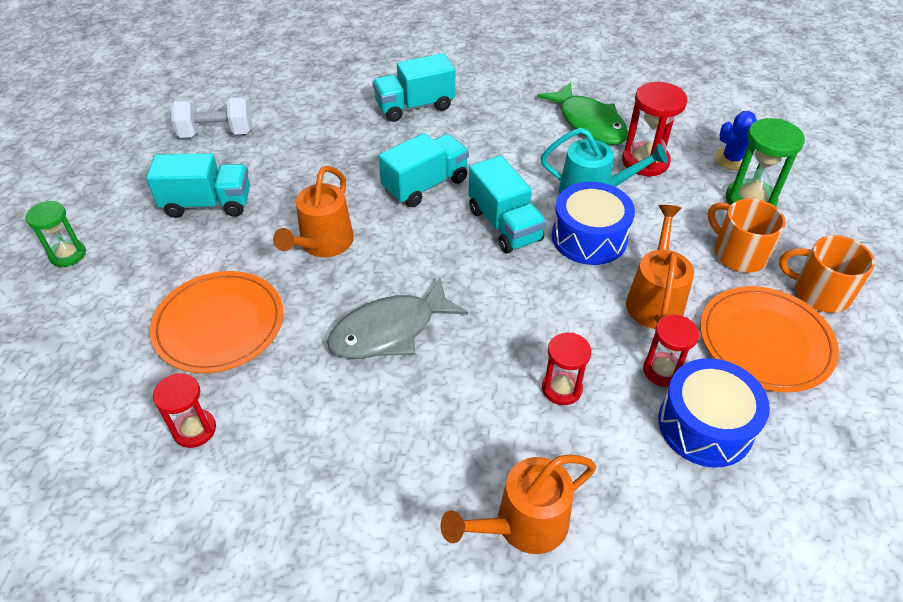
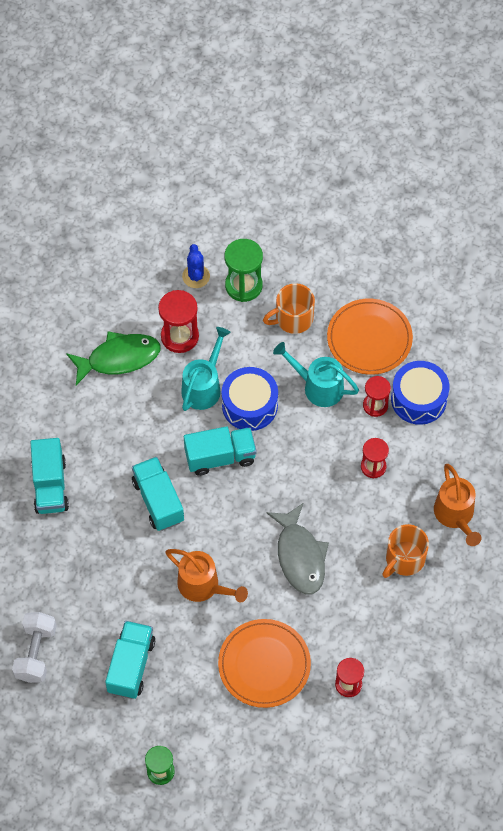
camera: 75 degrees left, 15 degrees up
(654, 299) = (317, 386): orange watering can -> turquoise watering can
(819, 292) = (340, 288): orange mug -> orange mug (404, 559)

